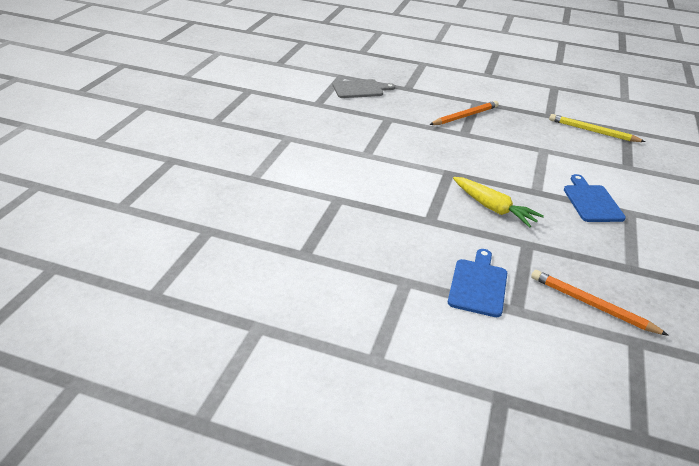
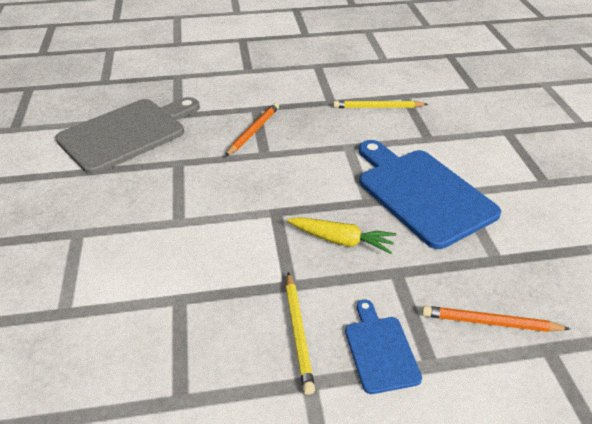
camera: 25 degrees left, 5 degrees up
(360, 89) = (127, 133): grey cutting board -> grey cutting board, size x2.01
(417, 251) = (298, 333): none -> yellow pencil
(591, 202) = (421, 193): blue cutting board -> blue cutting board, size x2.01

